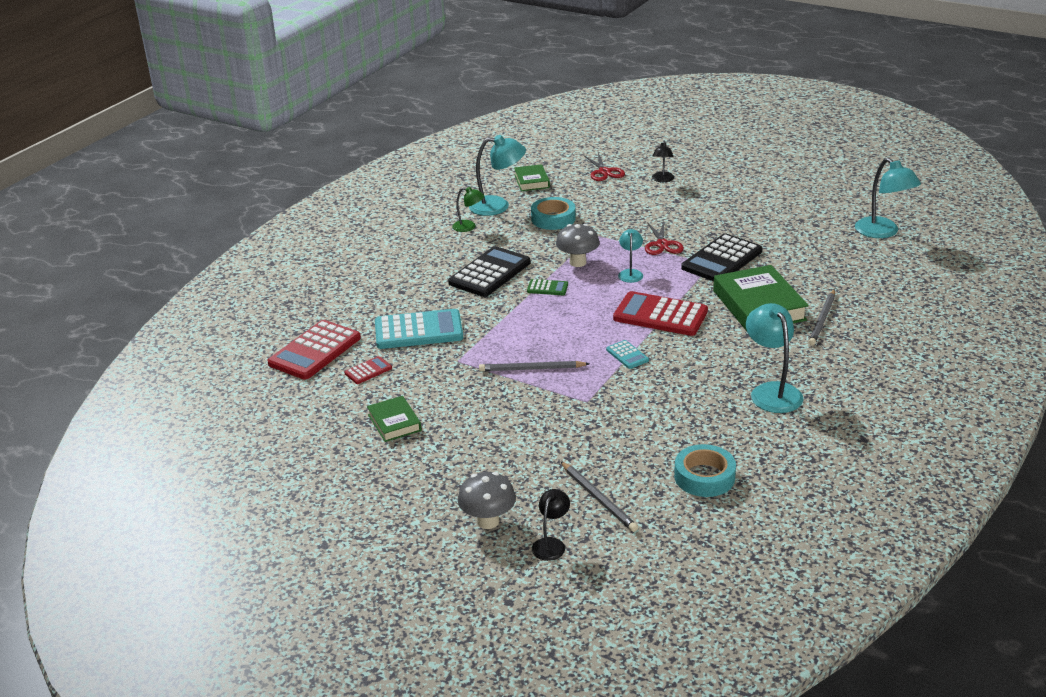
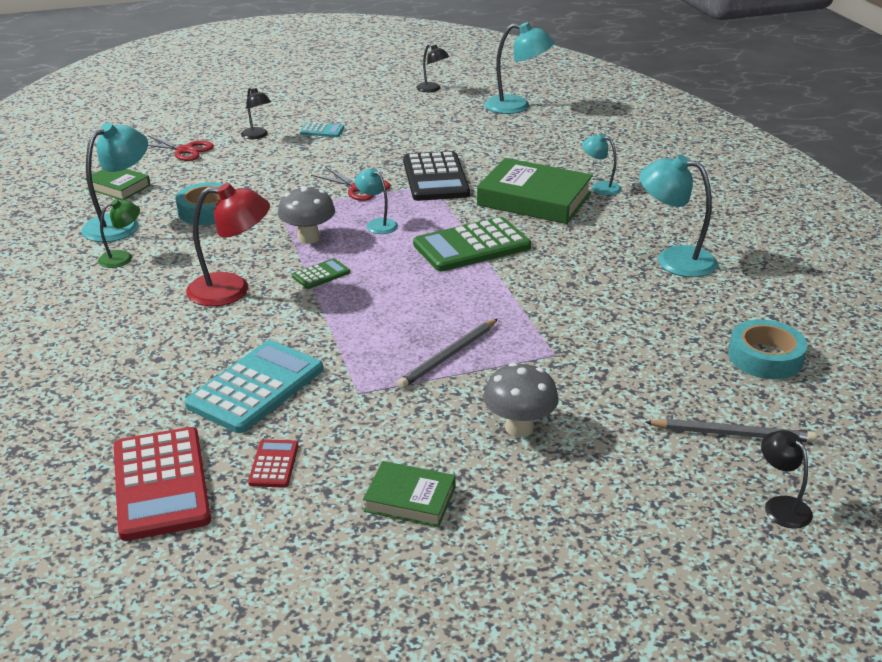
camera: 50 degrees left, 0 degrees up
(488, 521) = (692, 529): grey mushroom -> grey mushroom (519, 428)
(490, 273) = (232, 290): black calculator -> red lamp
(627, 355) = (509, 294): turquoise calculator -> turquoise calculator (322, 131)
(660, 315) = (472, 246): red calculator -> green calculator
(822, 319) = (600, 187): grey pencil -> turquoise lamp
(844, 192) = (432, 89): none -> black lamp

